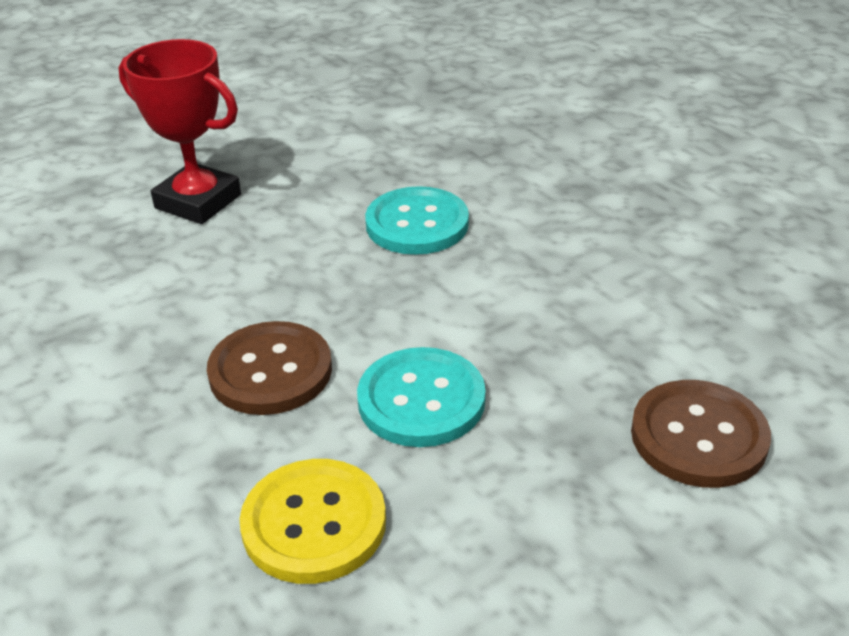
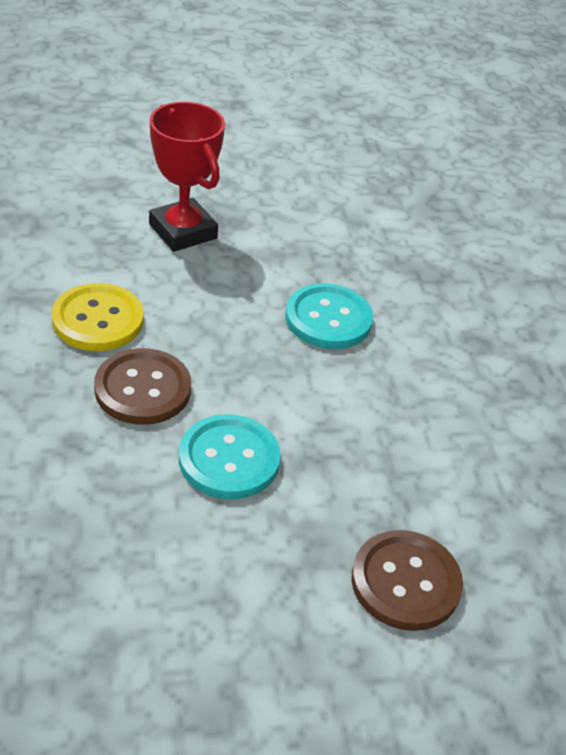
camera: 20 degrees right, 5 degrees up
(314, 523) = (96, 511): yellow button -> yellow button (98, 320)

